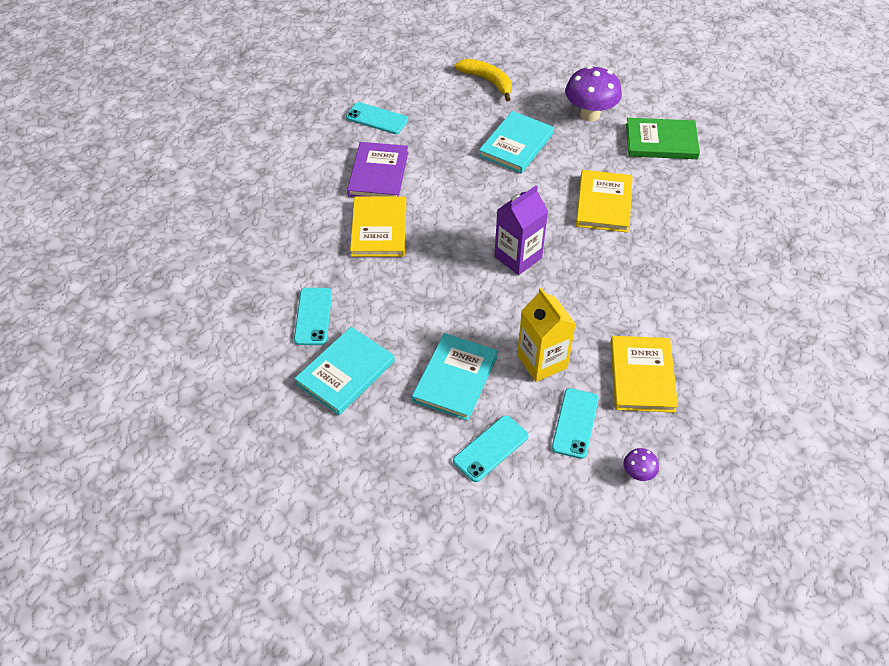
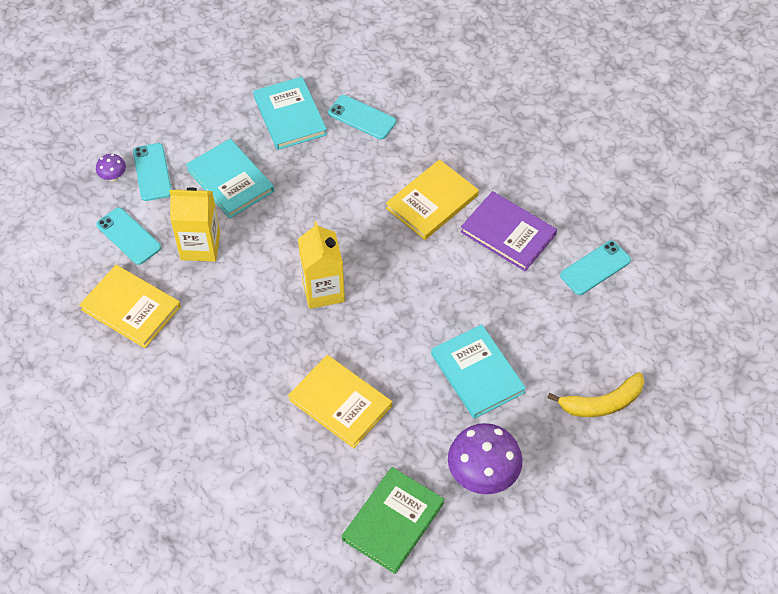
camera: 120 degrees right, 5 degrees up
(379, 229) = (432, 202): yellow book -> yellow book turned 75 degrees counterclockwise
(518, 257) = (323, 290): purple carton -> yellow carton
(638, 473) = (55, 251): purple mushroom -> purple mushroom (113, 177)

